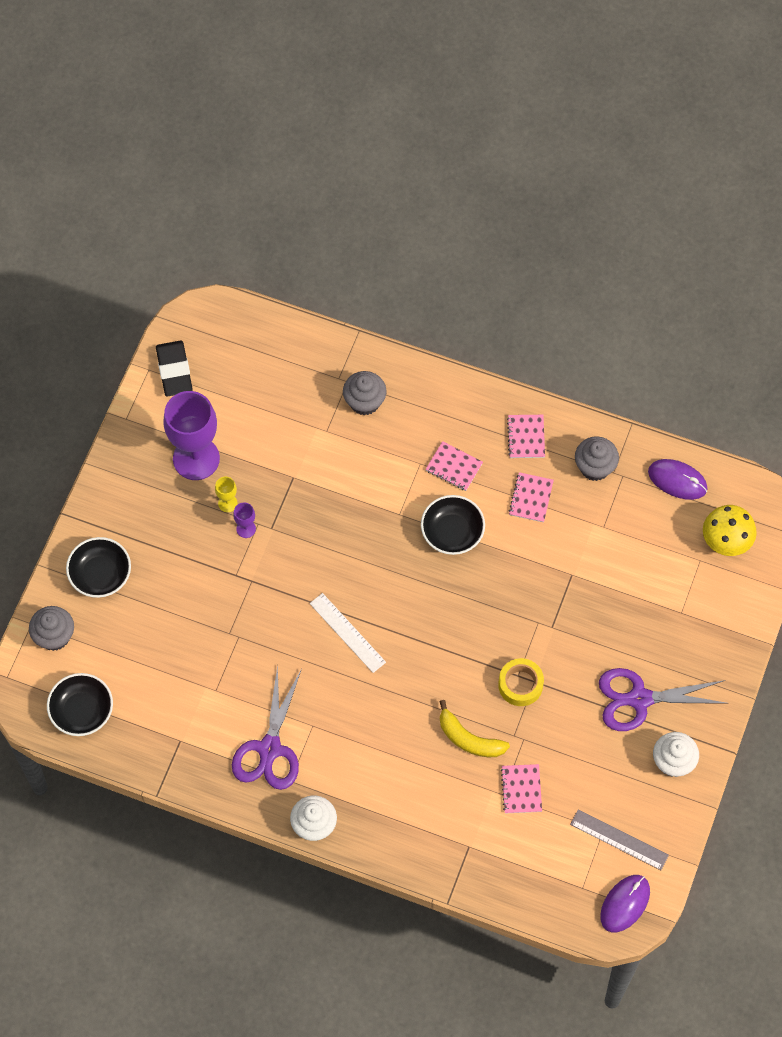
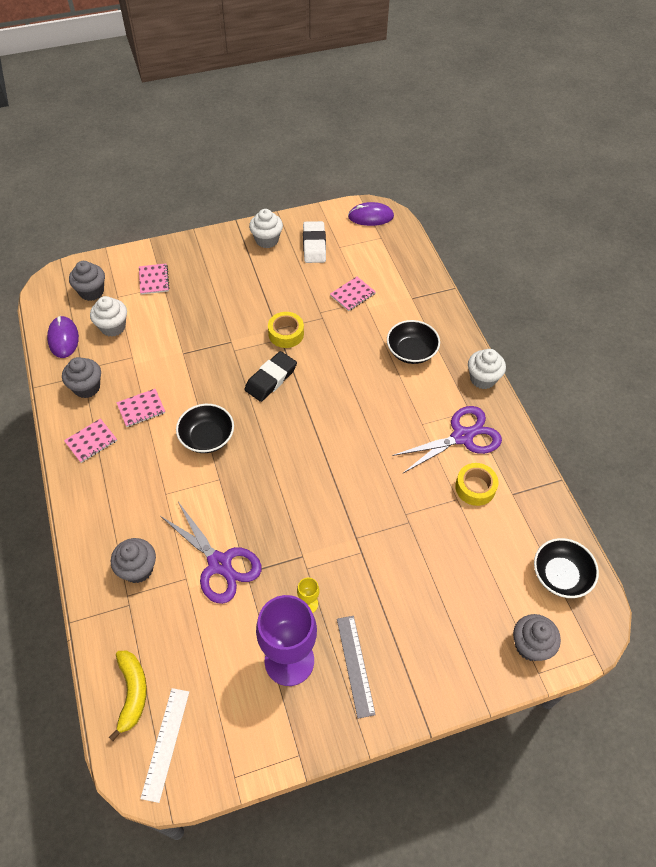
camera: 130 degrees left, 10 degrees down
(100, 574) = (451, 653): black bowl -> black bowl (411, 351)
(174, 371) = (219, 751): black eraser -> black eraser (271, 379)
(212, 714) = (475, 487): none -> yellow tape
(246, 529) = (318, 573): purple goblet -> none
(347, 632) = (339, 449): white ruler -> white ruler (165, 743)
(454, 467) = (151, 470): pink notebook -> pink notebook (154, 280)
(469, 739) = (347, 337): yellow banana -> yellow banana (132, 693)
(619, 840) = (337, 237): grey ruler -> grey ruler (355, 665)
(626, 806) = (314, 245): none -> white eraser
(639, 699) = (241, 274): purple scissors -> purple scissors (220, 564)
(658, 532) = (113, 327): none -> white cupcake
(726, 540) = (91, 292): yellow mushroom -> grey cupcake

